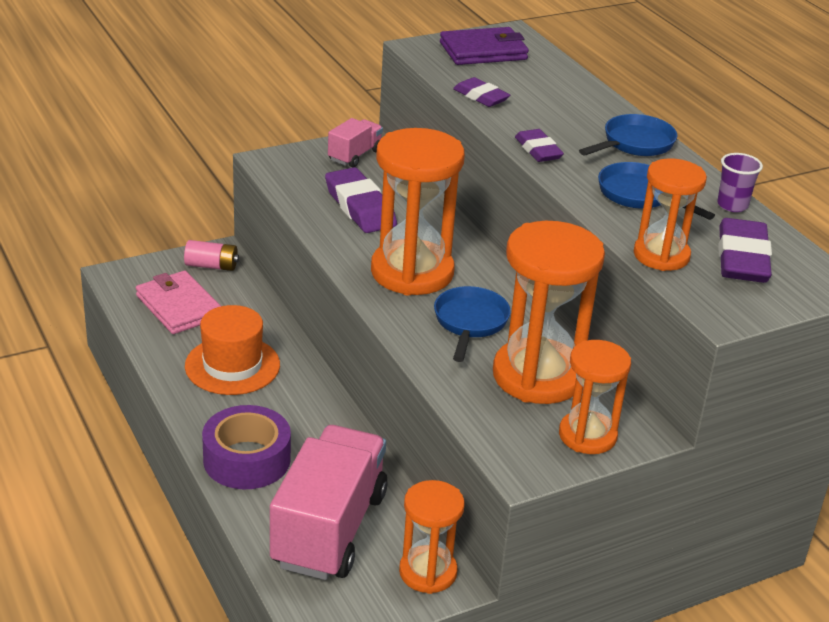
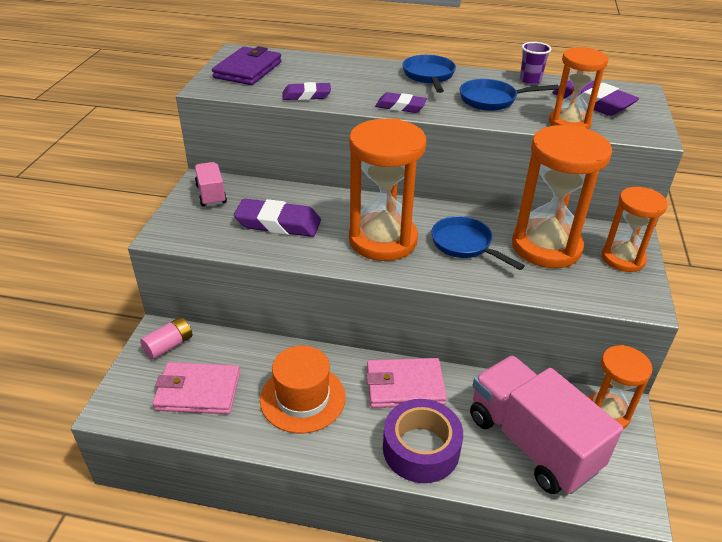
camera: 50 degrees left, 5 degrees up
(313, 419) = (404, 386): none -> pink wallet

